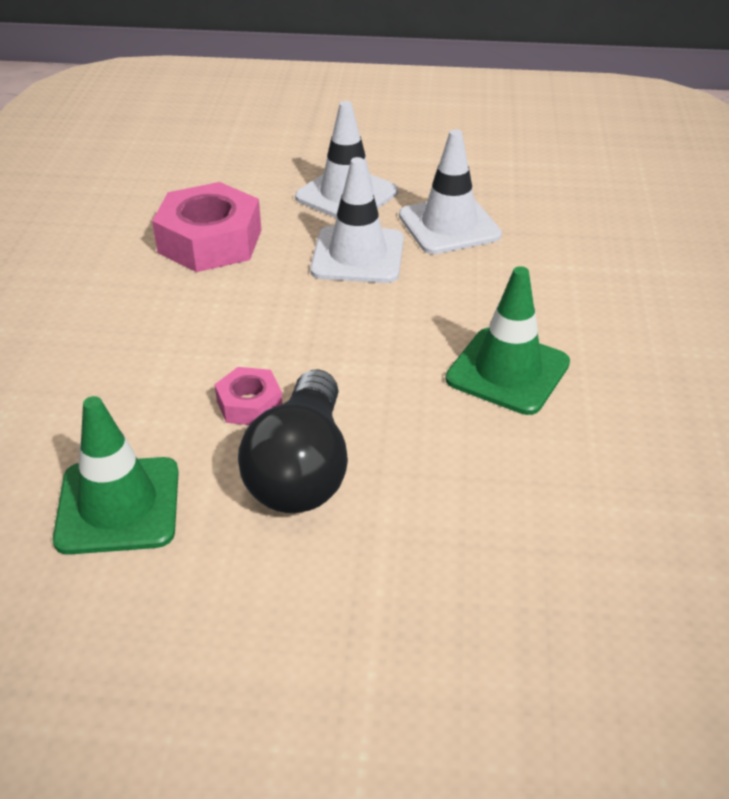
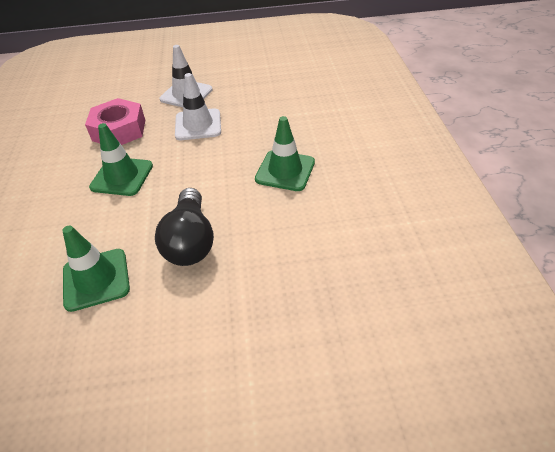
camera: 10 degrees left, 5 degrees up
(199, 327) = (122, 176): none -> green traffic cone
(249, 404) = (156, 212): pink nut -> none
(449, 225) = (241, 102): white traffic cone -> none

